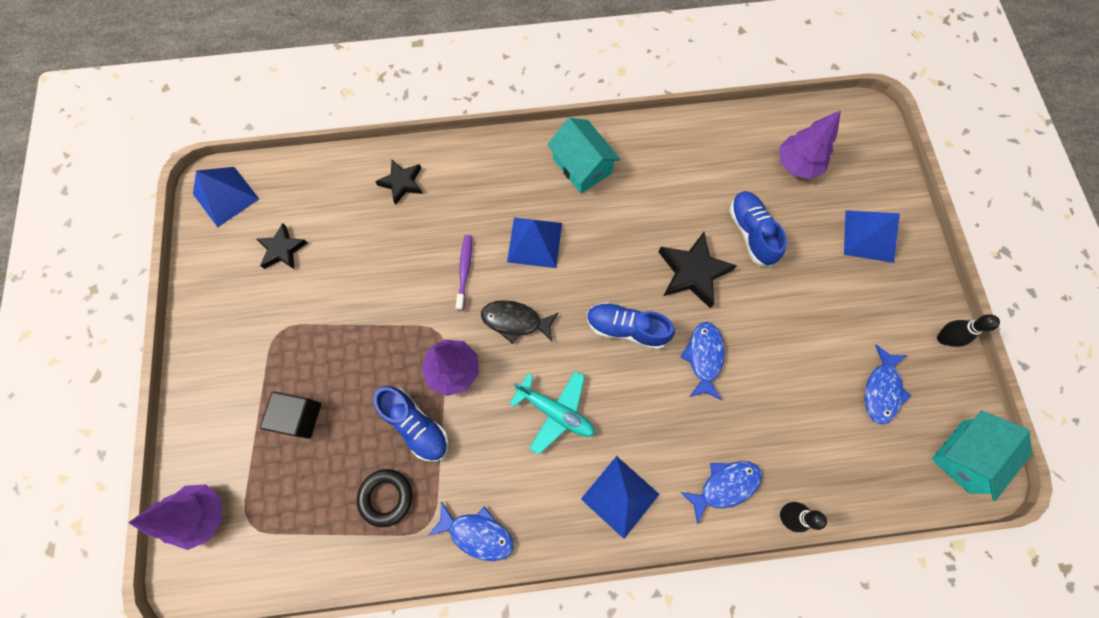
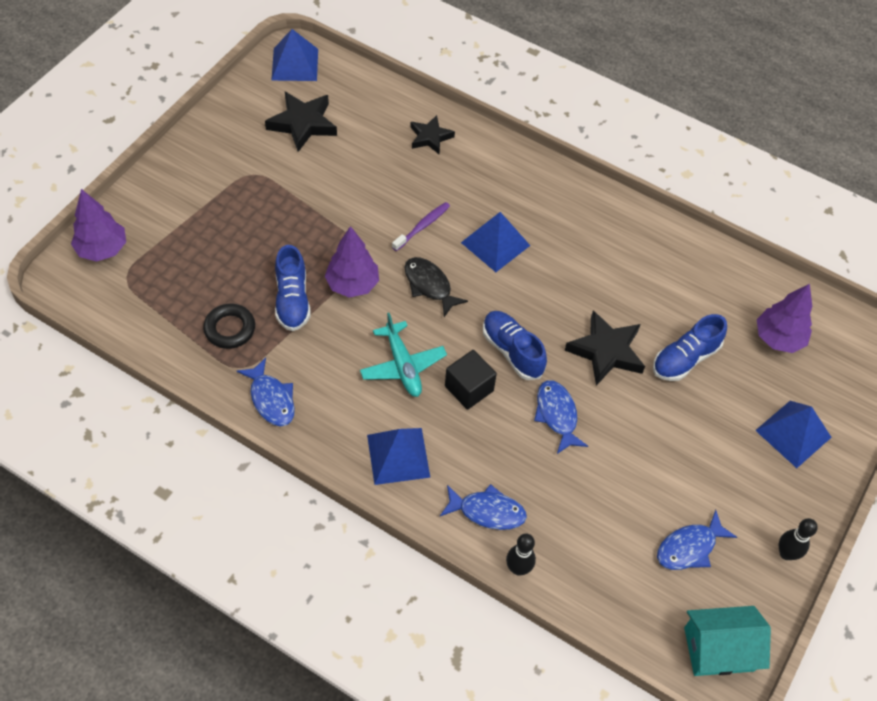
camera: 35 degrees right, 15 degrees down
(282, 250) = (303, 124): black star -> black star, size x1.56
(299, 417) = (217, 236): black cube -> black cube (469, 388)
(582, 166) = (585, 217): turquoise house -> none
(704, 357) = (557, 415): blue fish -> blue fish turned 60 degrees counterclockwise
(751, 233) = (685, 358): blue shoe -> blue shoe turned 150 degrees counterclockwise

